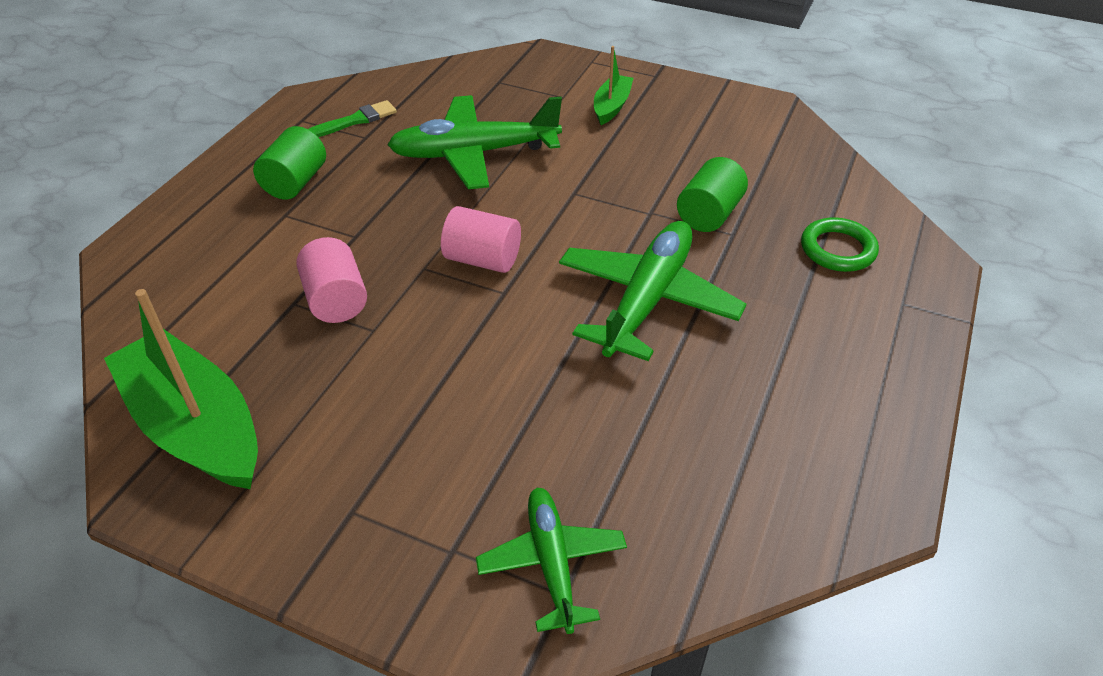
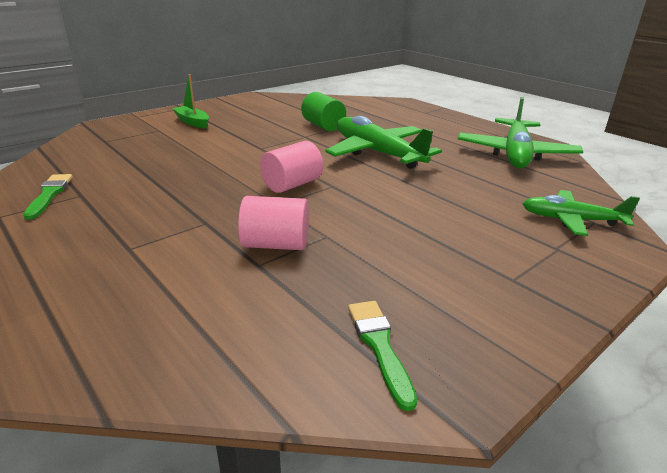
camera: 65 degrees left, 15 degrees down
(195, 426) = (379, 346): green boat -> green brush
(295, 182) = (89, 235): green cylinder -> none
(474, 153) = (173, 164): green plane -> green plane (515, 154)
(837, 249) = (378, 112): green ring -> none

